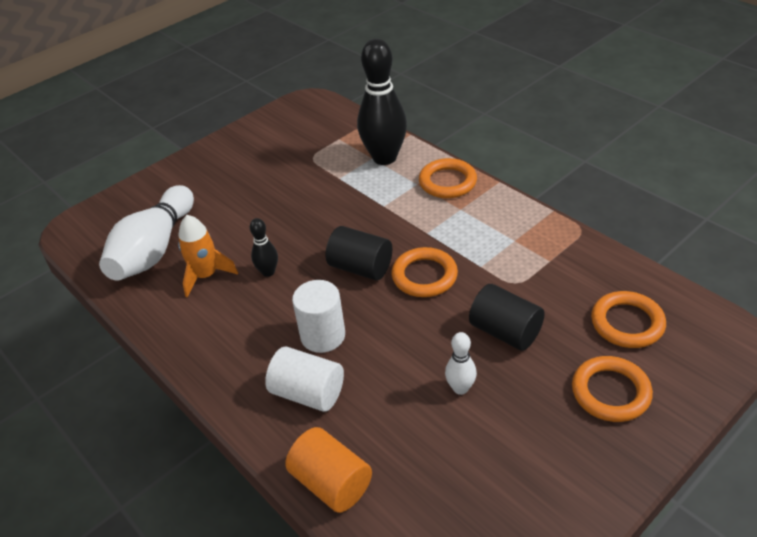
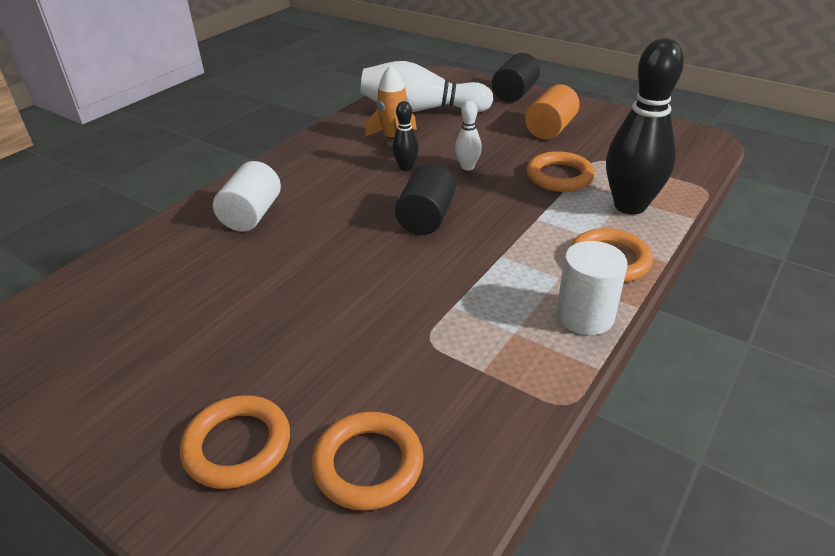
camera: 75 degrees right, 5 degrees down
(323, 336) = (324, 211): white cylinder -> white cylinder (585, 316)
(331, 483) = (149, 244): orange cylinder -> orange cylinder (550, 129)
(424, 276) = (423, 263): orange ring -> orange ring (559, 176)
(460, 388) = (252, 309): white bowling pin -> white bowling pin (467, 167)
(505, 332) = (340, 337): black cylinder -> black cylinder (514, 94)

